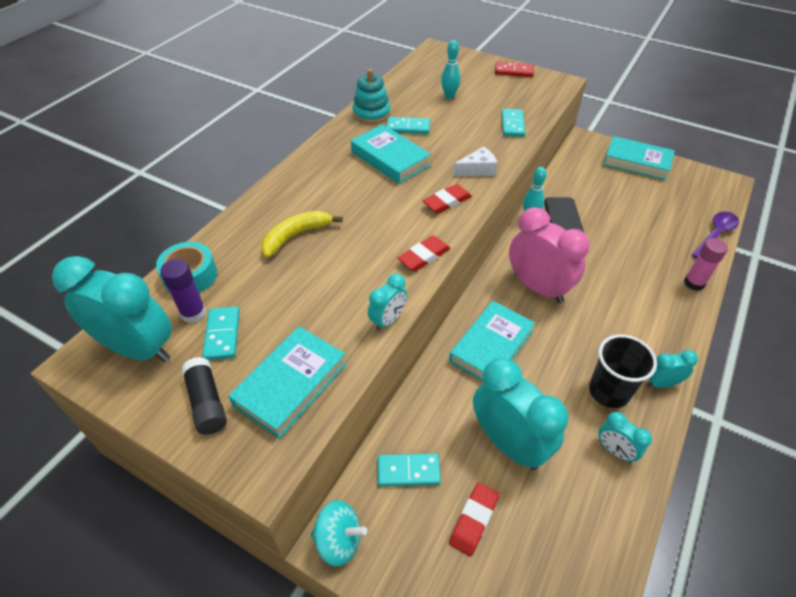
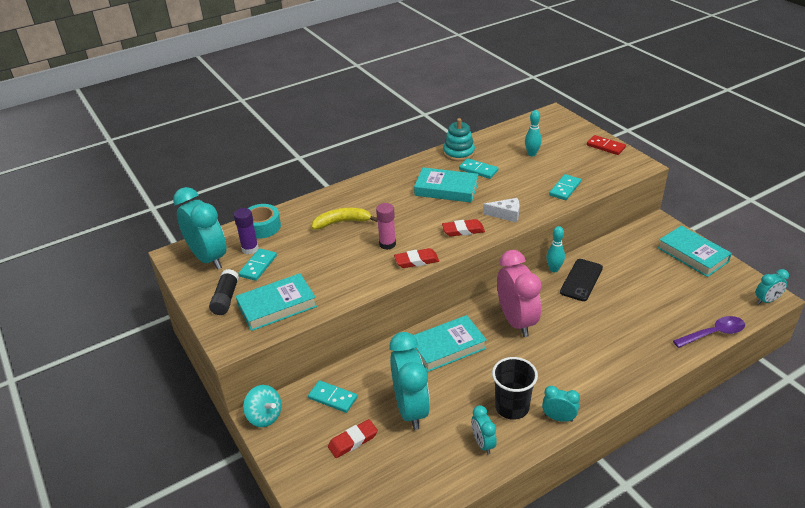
camera: 30 degrees right, 10 degrees down
(388, 320) = (361, 291): turquoise clock -> turquoise clock (766, 300)
(390, 159) = (446, 189): turquoise book -> turquoise book turned 60 degrees counterclockwise
(694, 283) = (655, 362): pink glue stick -> pink glue stick (387, 244)

